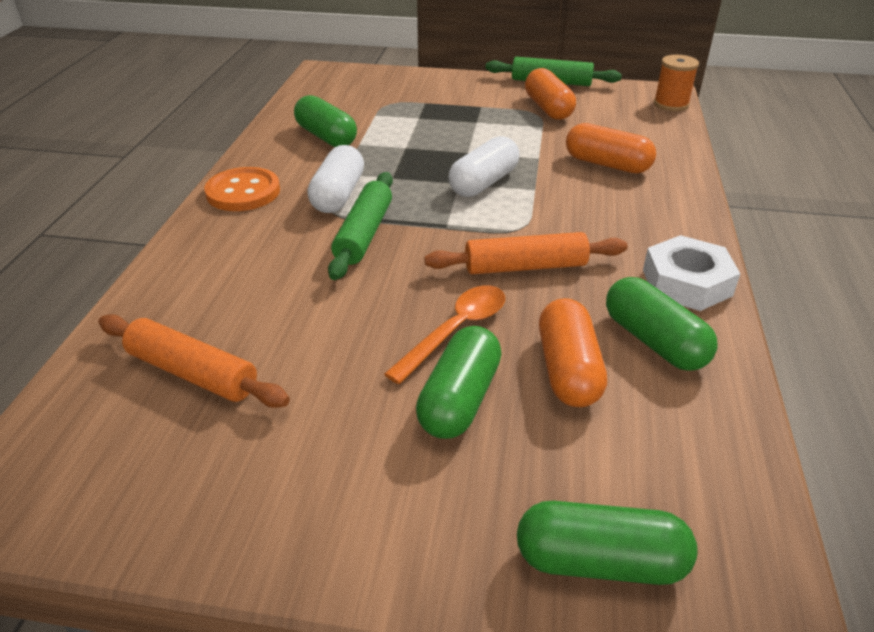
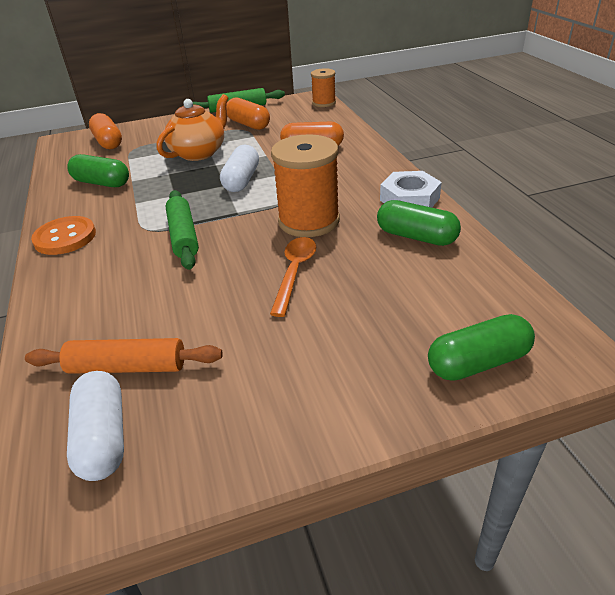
camera: 25 degrees left, 0 degrees up
(338, 195) = (143, 217): white capsule -> white capsule (103, 437)
(459, 399) = (329, 310): green capsule -> none
(460, 130) = (199, 153): none -> orange teapot
(525, 267) = (309, 221): orange rolling pin -> orange spool
(568, 370) = (380, 269): orange capsule -> orange capsule (108, 142)

